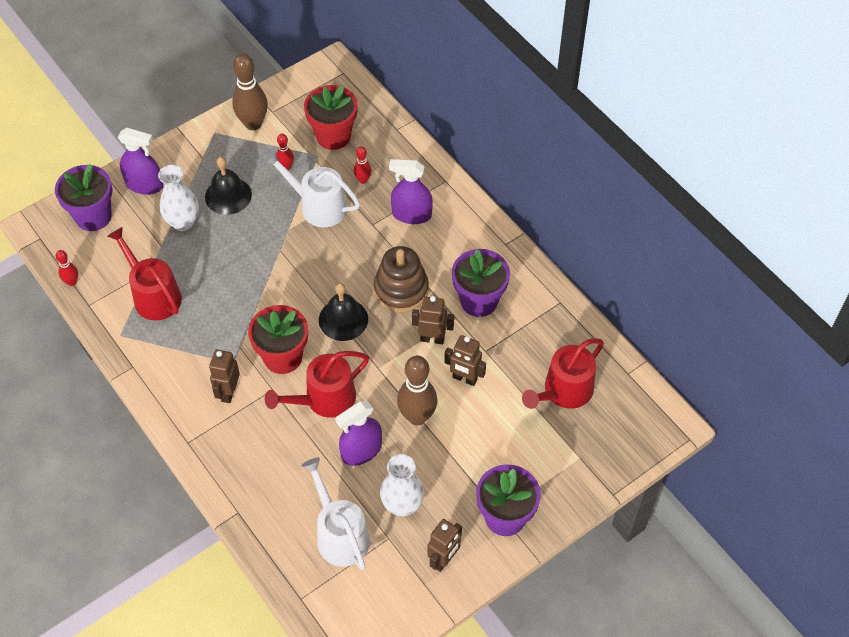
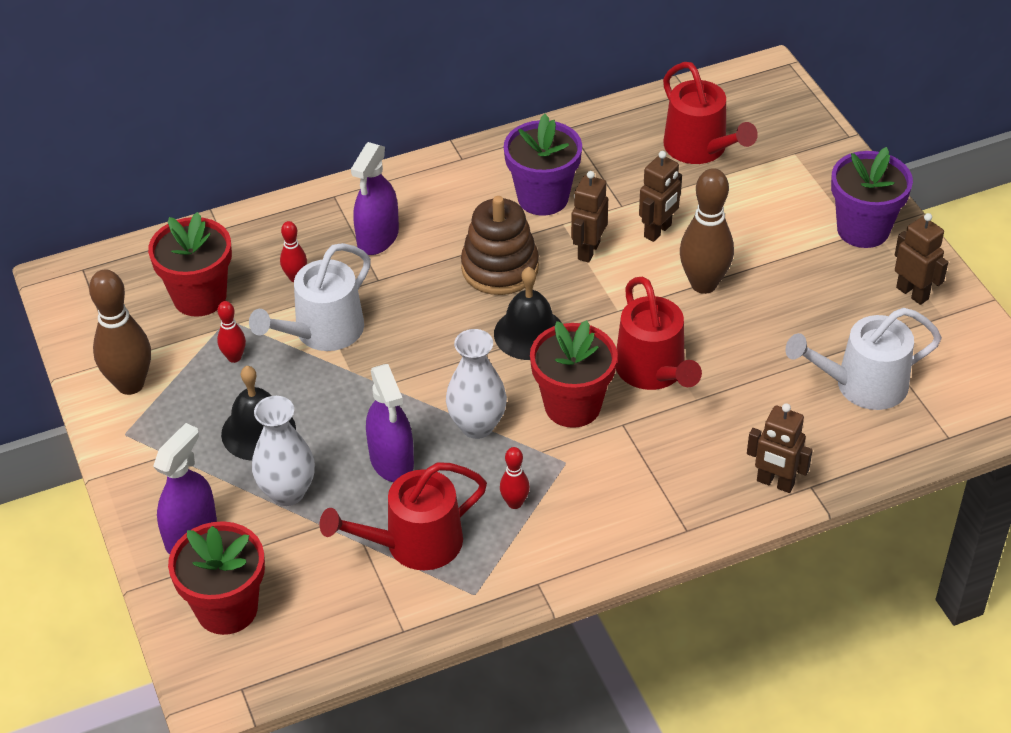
camera: 75 degrees left, 10 degrees down
(72, 282) = (350, 649): red bowling pin -> red bowling pin (515, 503)
(93, 216) = (227, 609): purple flower pot -> red flower pot
(228, 392) = (615, 473): brown robot -> brown robot (775, 483)
(361, 451) = (742, 345): purple spray bottle -> purple spray bottle (391, 460)
(402, 505) = (830, 319): white vase -> white vase (477, 426)

